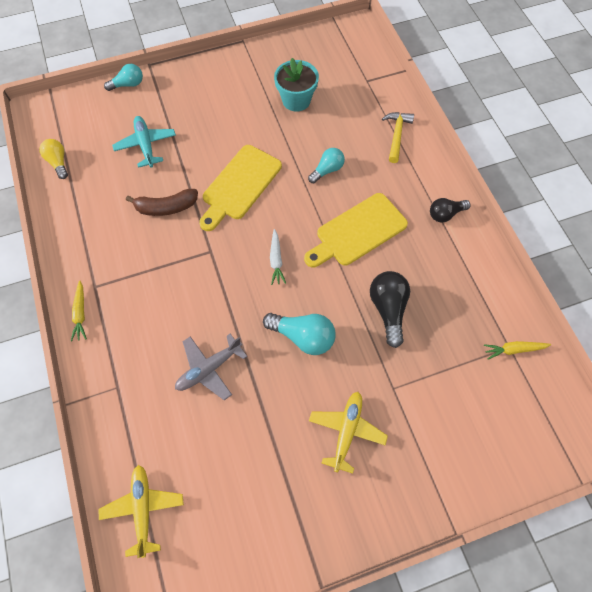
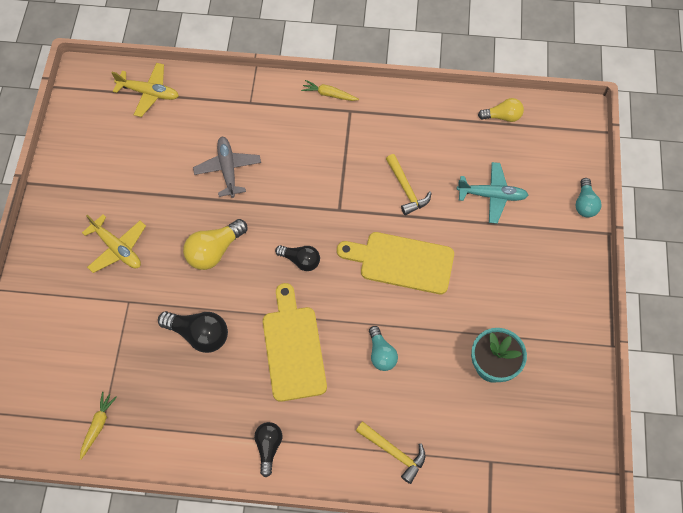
camera: 115 degrees right, 0 degrees up
(166, 207) = (406, 189): brown banana -> yellow hammer
(240, 185) = (401, 262): yellow cutting board -> yellow cutting board turned 45 degrees counterclockwise
(276, 260) = (301, 260): white carrot -> black light bulb
(303, 337) = (214, 251): turquoise light bulb -> yellow light bulb

